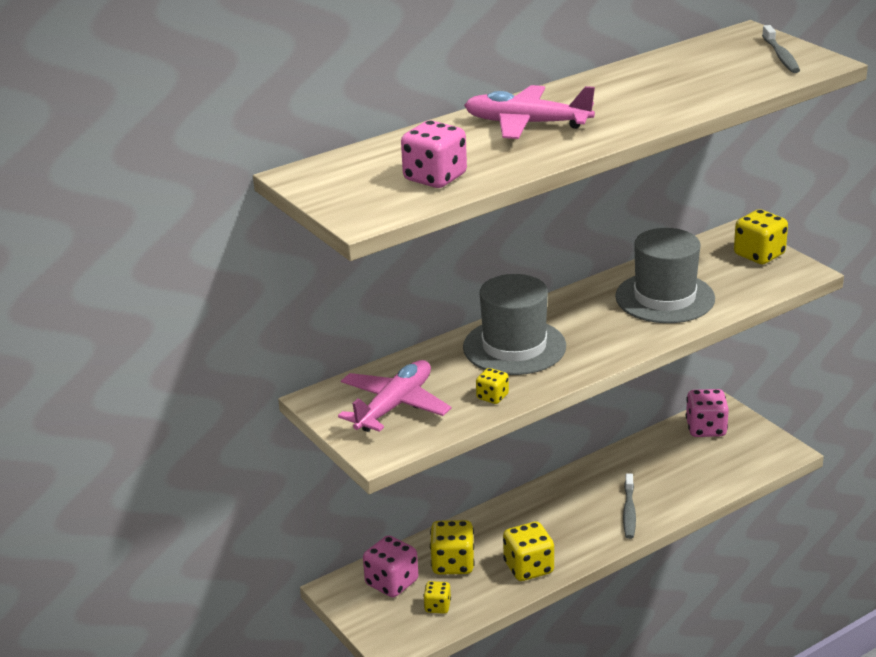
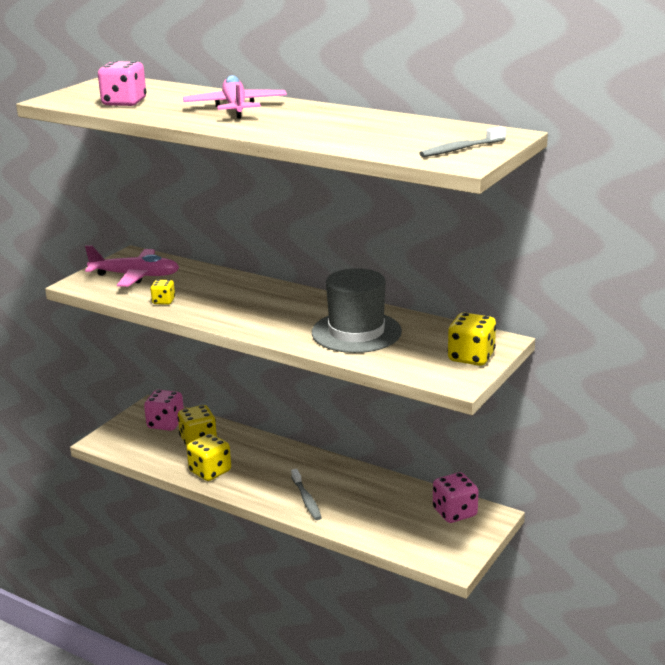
camera: 65 degrees right, 5 degrees down
(437, 607) = (148, 447): yellow dice -> none
(514, 347) = (237, 295): grey hat -> none
(629, 512) = (306, 499): grey toothbrush -> grey toothbrush turned 90 degrees counterclockwise

